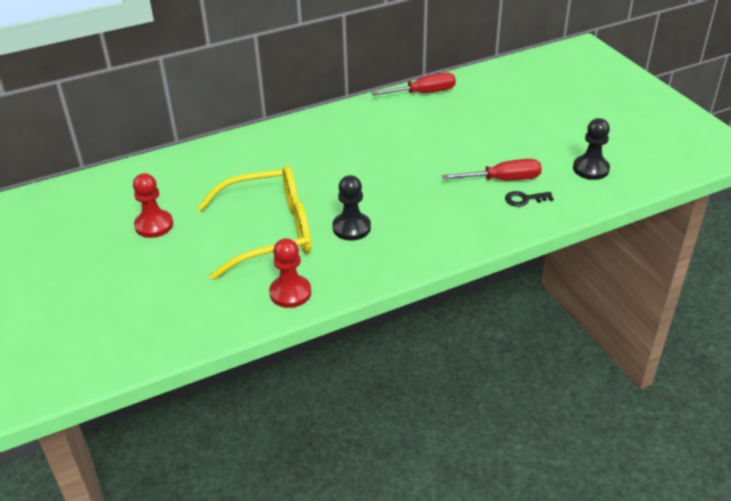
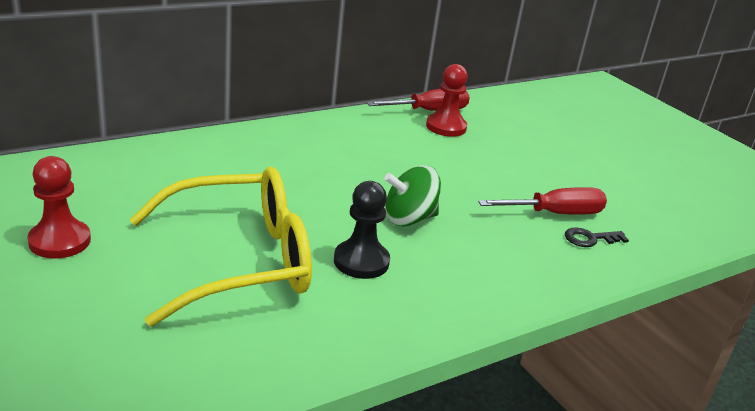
camera: 10 degrees left, 10 degrees down
(290, 293) = (277, 352): red pawn -> red pawn (446, 127)
(390, 192) = (409, 219): none -> green spinning top
(591, 169) = (660, 208): black pawn -> none

